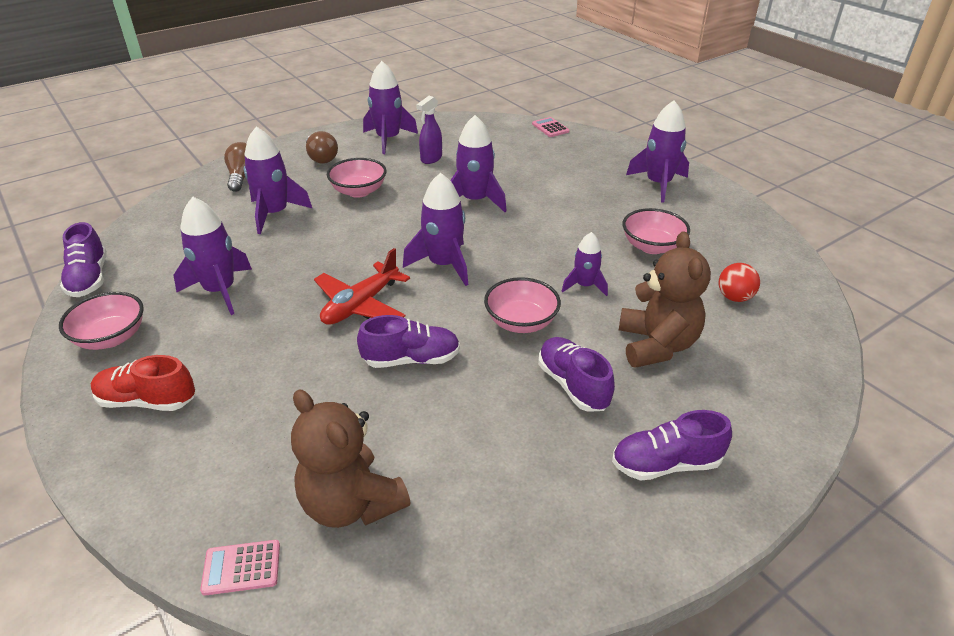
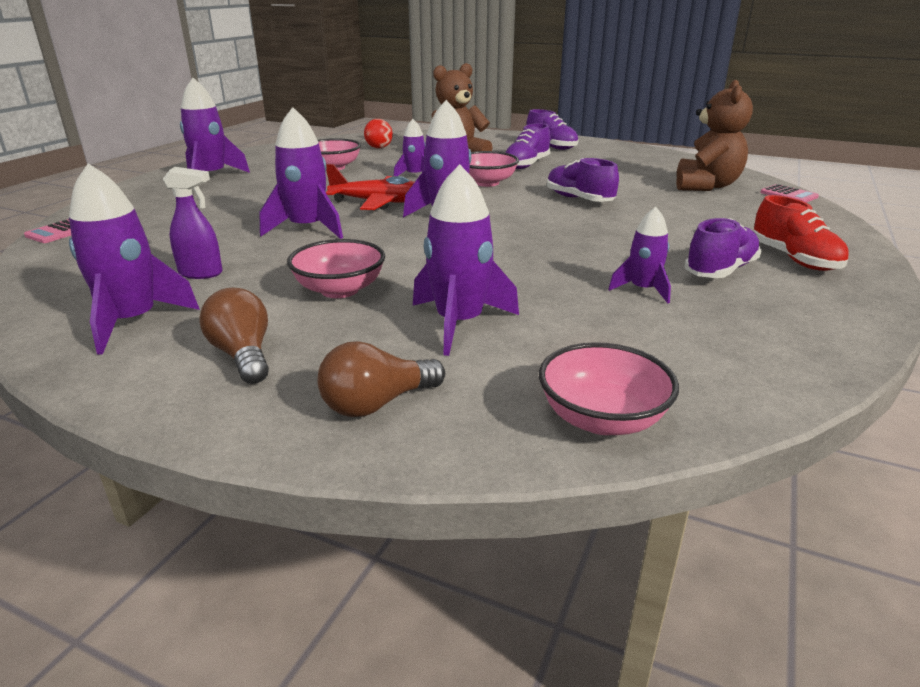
camera: 120 degrees left, 10 degrees down
(89, 279) = (788, 386): purple shoe -> purple shoe (720, 271)
(111, 338) = (799, 311): pink bowl -> pink bowl (602, 419)
(220, 291) = (643, 290): purple rocket -> purple rocket, size x0.60
(321, 158) = (243, 355): brown light bulb -> brown light bulb turned 60 degrees counterclockwise
(361, 305) = (551, 227): red plane -> red plane (379, 203)

